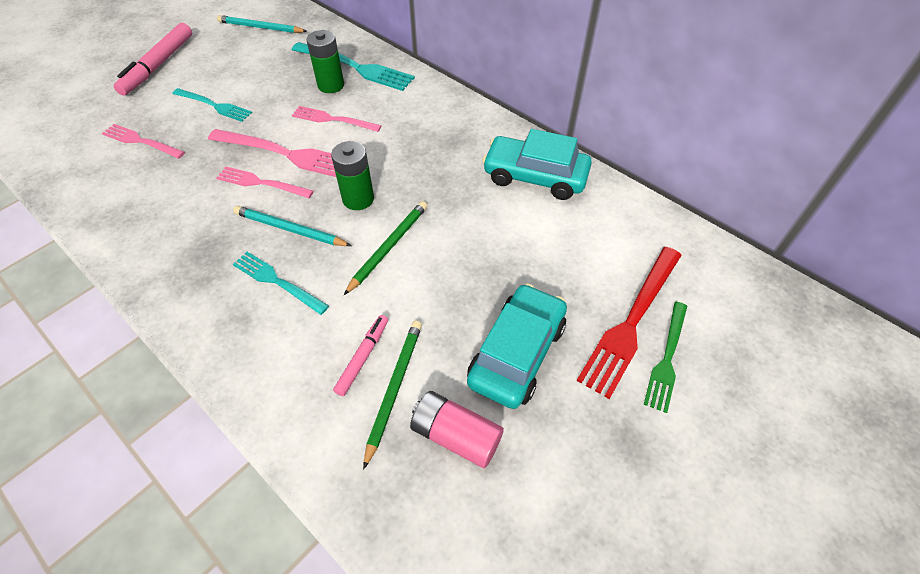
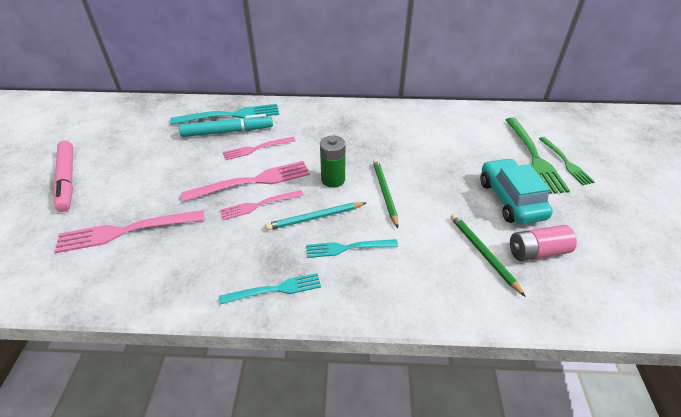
camera: 40 degrees left, 10 degrees down
(140, 141) = (125, 231): pink fork -> pink fork, size x1.59
(215, 106) = (156, 181): turquoise fork -> turquoise fork (276, 289)
(261, 28) = (124, 122): turquoise pencil -> none
(331, 85) = (227, 132): green battery -> turquoise marker
(363, 357) = (448, 250): pink marker -> none
(535, 176) = (409, 120): turquoise car -> none
(631, 323) = (535, 157): red fork -> green fork

